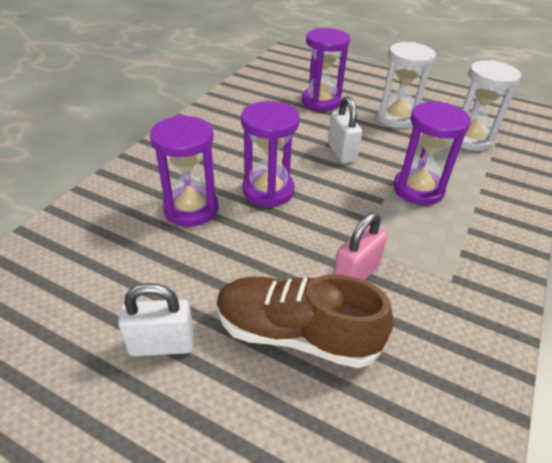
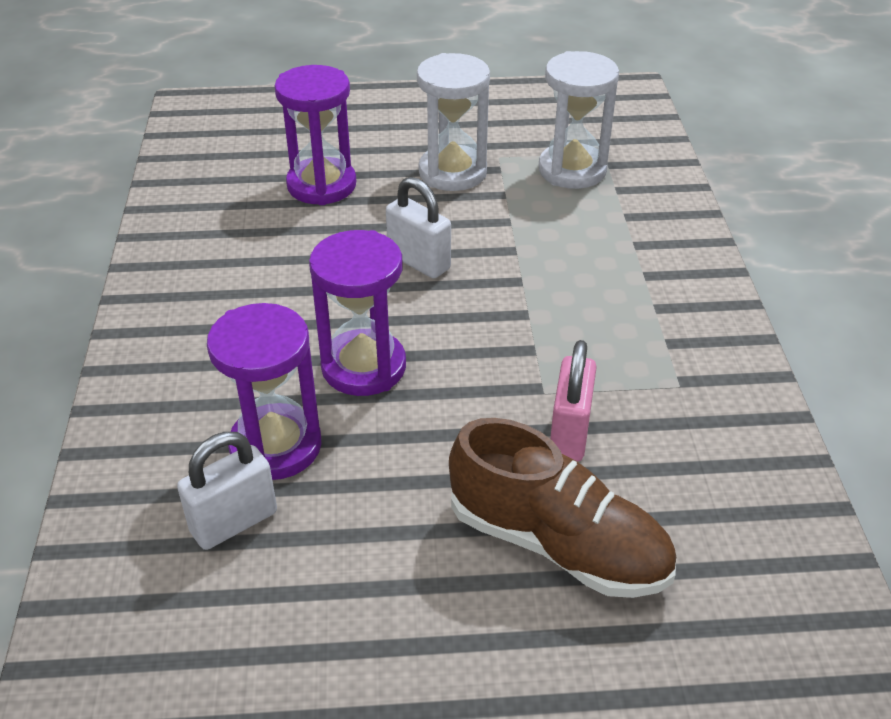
camera: 30 degrees left, 0 degrees up
(162, 345) = (407, 646): white padlock -> white padlock (234, 522)
(296, 334) = (558, 543): brown shoe -> brown shoe turned 135 degrees counterclockwise
(418, 189) = (559, 277): purple hourglass -> none

